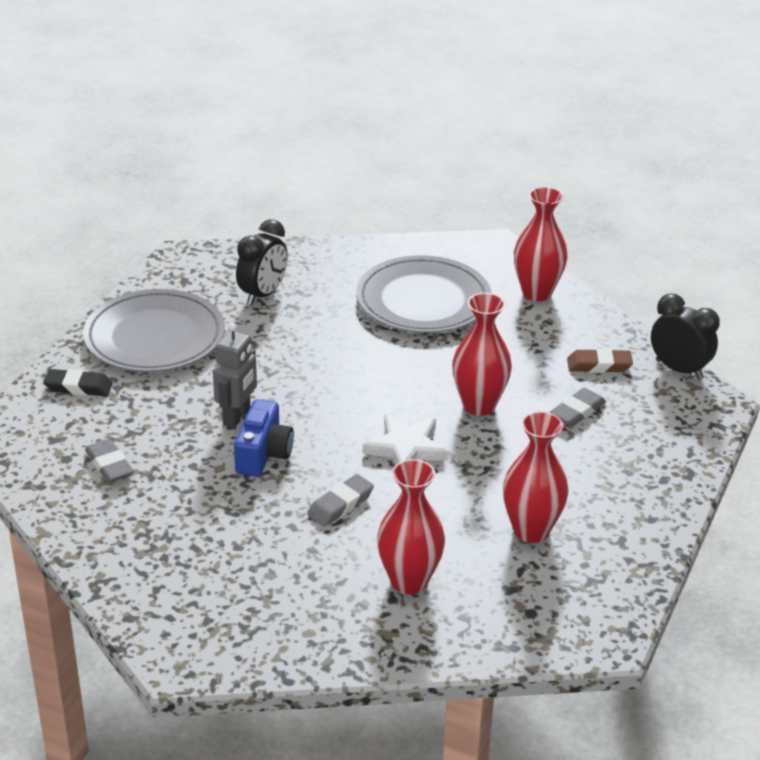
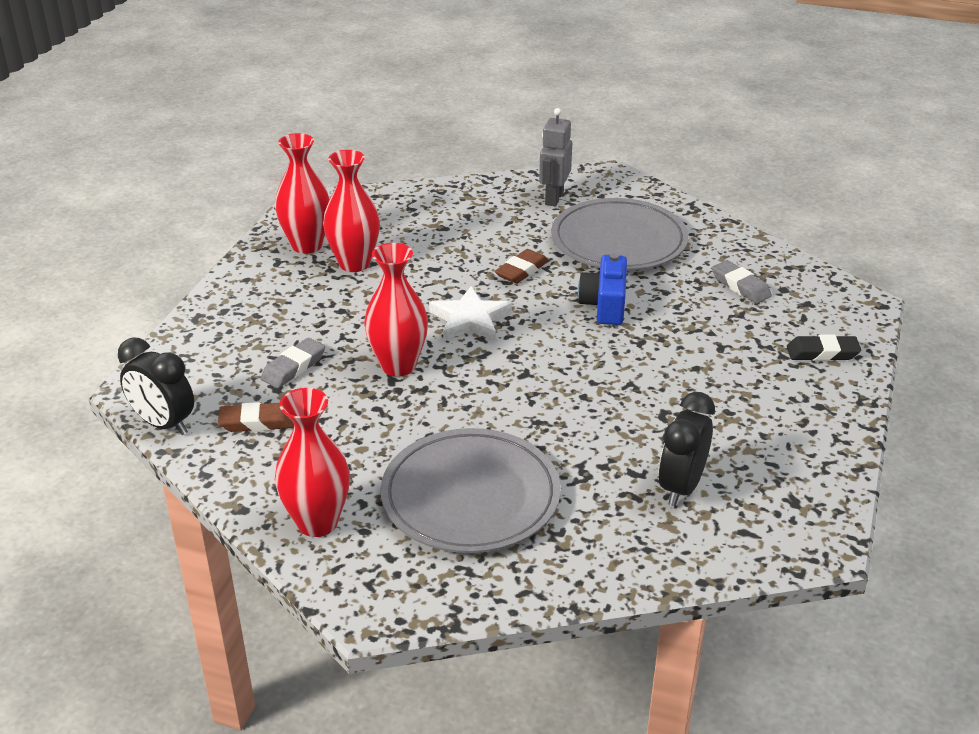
camera: 175 degrees right, 0 degrees up
(154, 337) = (780, 416): grey plate -> grey plate (619, 240)
(237, 416) = (644, 336): grey robot -> grey robot (553, 198)
(340, 505) = (521, 271): grey eraser -> brown eraser
(409, 581) = (455, 225): red vase -> red vase (307, 245)

